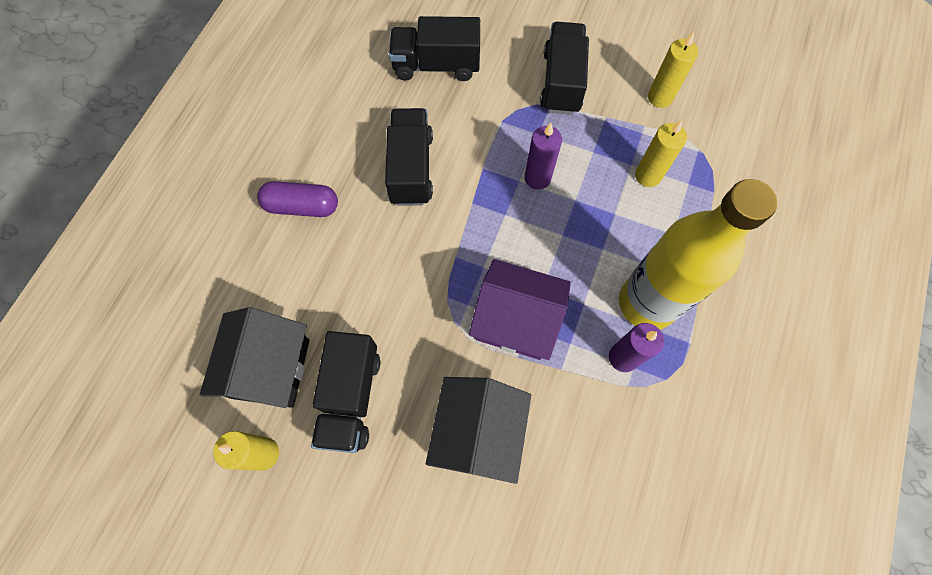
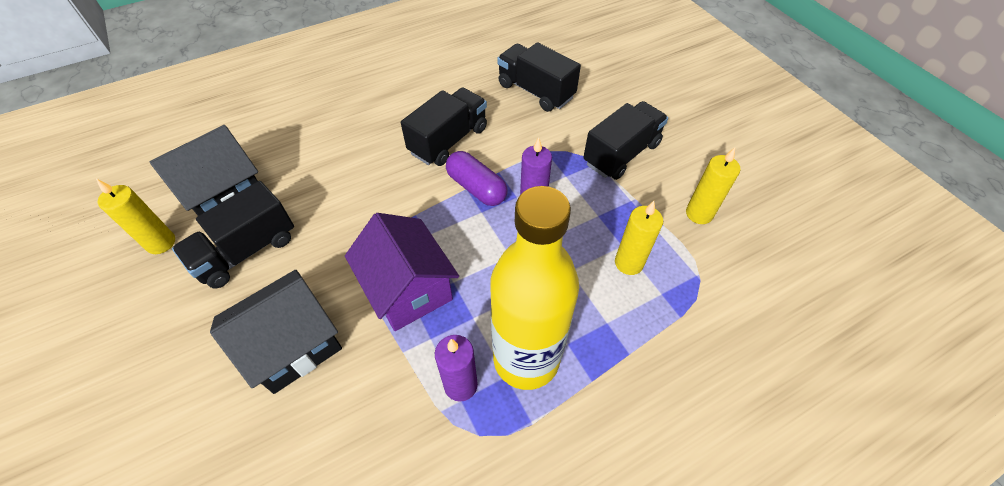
camera: 40 degrees right, 15 degrees down
(302, 206) = (355, 118): purple capsule -> purple capsule (476, 188)

